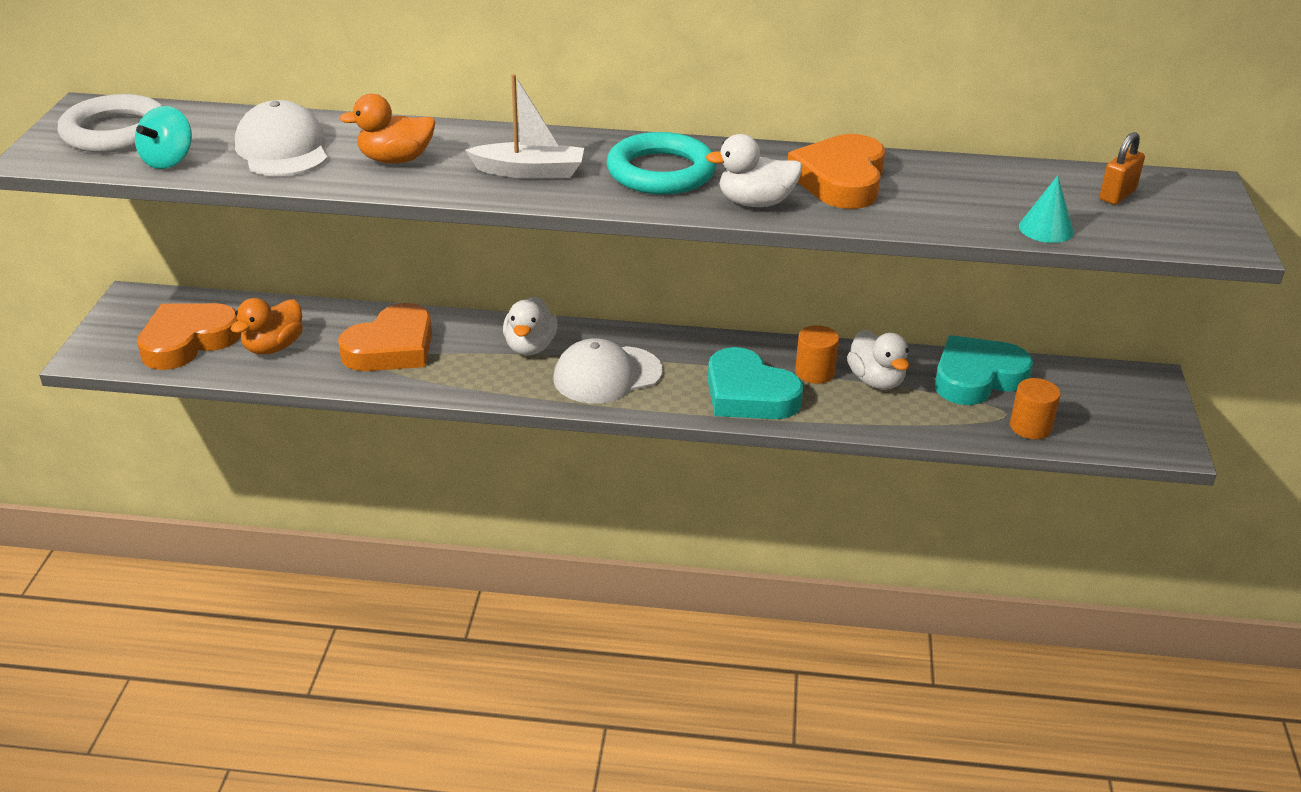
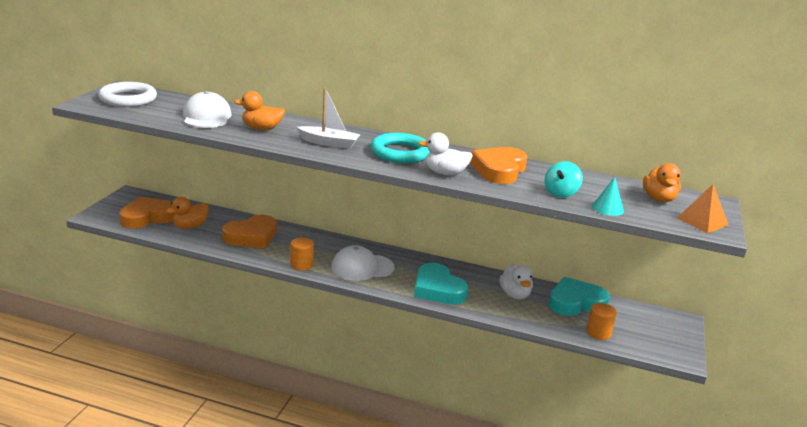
camera: 10 degrees right, 10 degrees down
(168, 161) = (146, 114): turquoise spinning top -> turquoise spinning top (560, 193)
(530, 347) = (326, 247): white duck -> none
(814, 372) = (480, 284): orange cylinder -> orange cylinder (301, 265)
(1117, 195) = (659, 199): orange padlock -> orange duck
(1200, 228) = (702, 221): none -> orange pyramid

